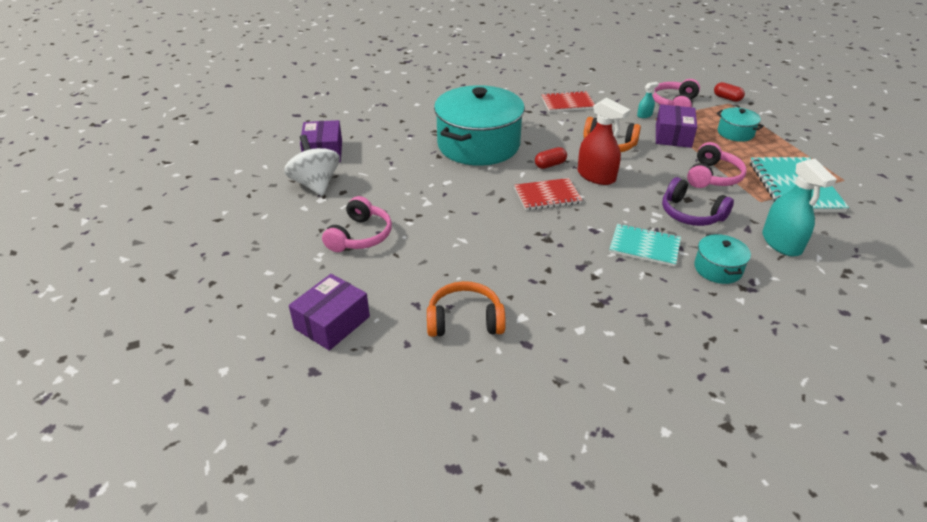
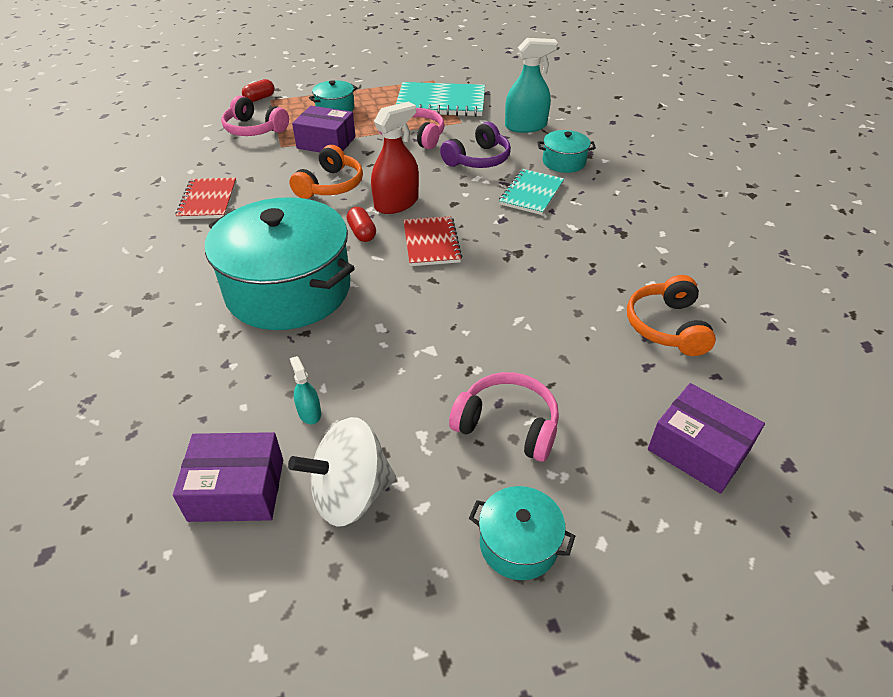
camera: 85 degrees left, 5 degrees up
(274, 241) = (518, 544): none -> turquoise pot
(644, 115) = (271, 151): turquoise spray bottle -> turquoise spray bottle (309, 412)

